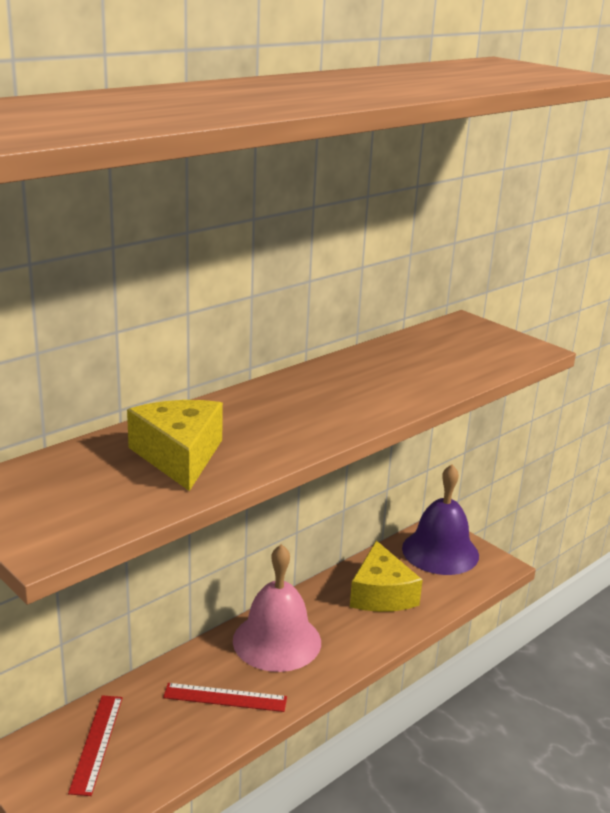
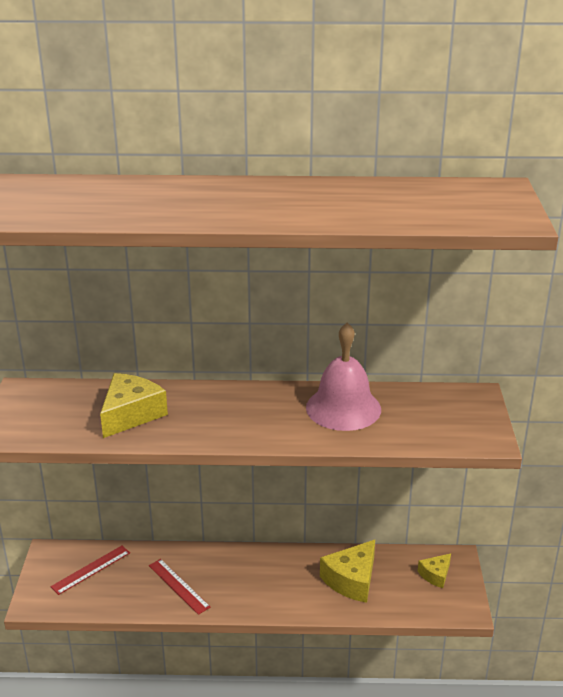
camera: 45 degrees right, 5 degrees up
(277, 641) = (248, 571): pink bell -> pink bell (343, 408)
(440, 551) = (435, 575): purple bell -> yellow cheese

